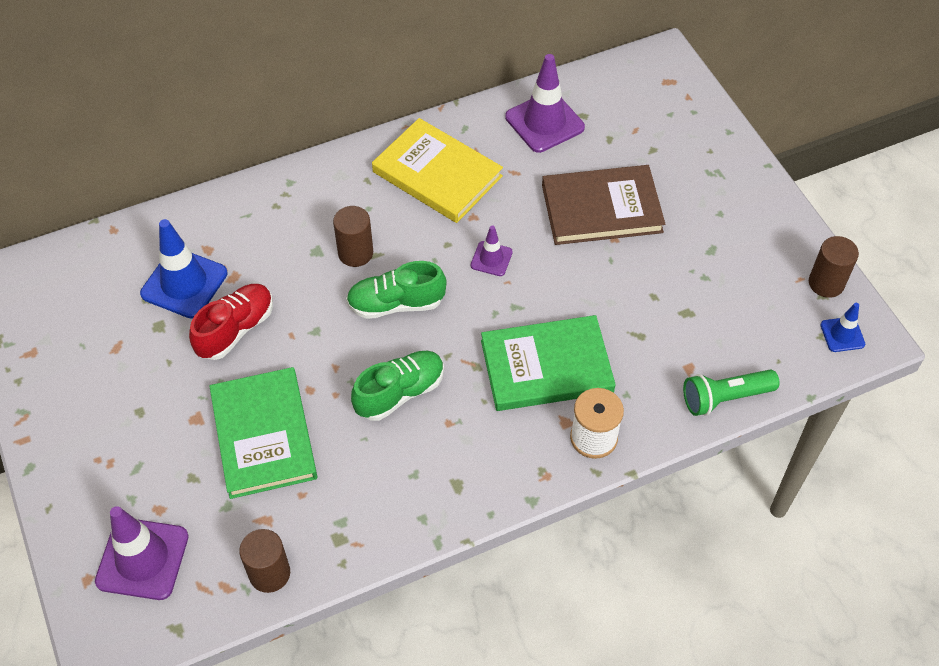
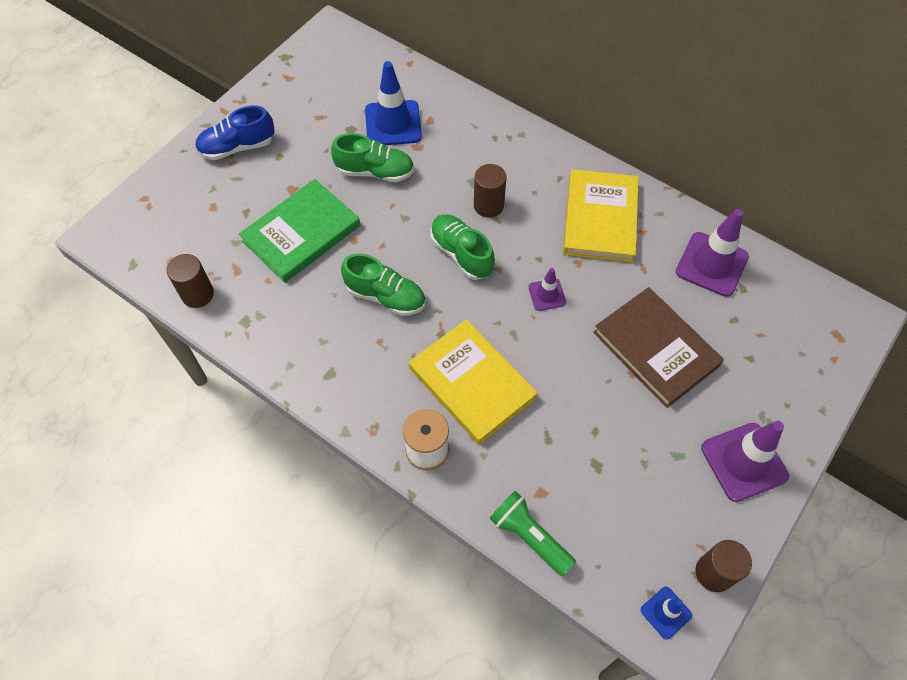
camera: 60 degrees right, 5 degrees up
(91, 448) = (237, 147): none -> blue shoe
(142, 559) = (172, 218): purple traffic cone -> purple traffic cone (744, 462)
(235, 329) = (375, 172): red shoe -> green shoe
(546, 367) = (472, 383): green book -> yellow book

